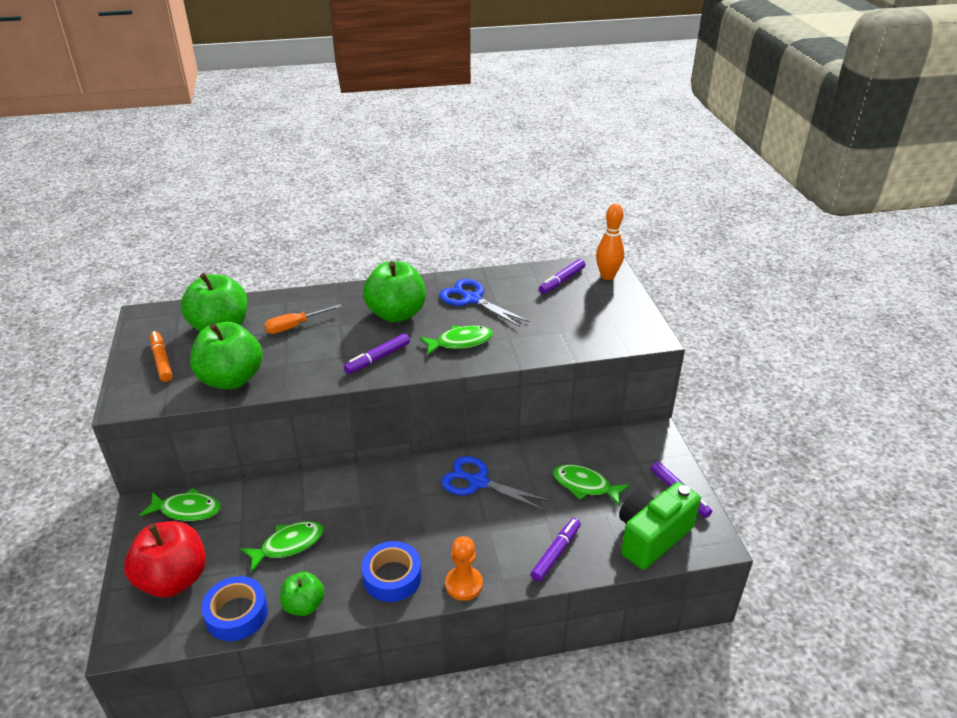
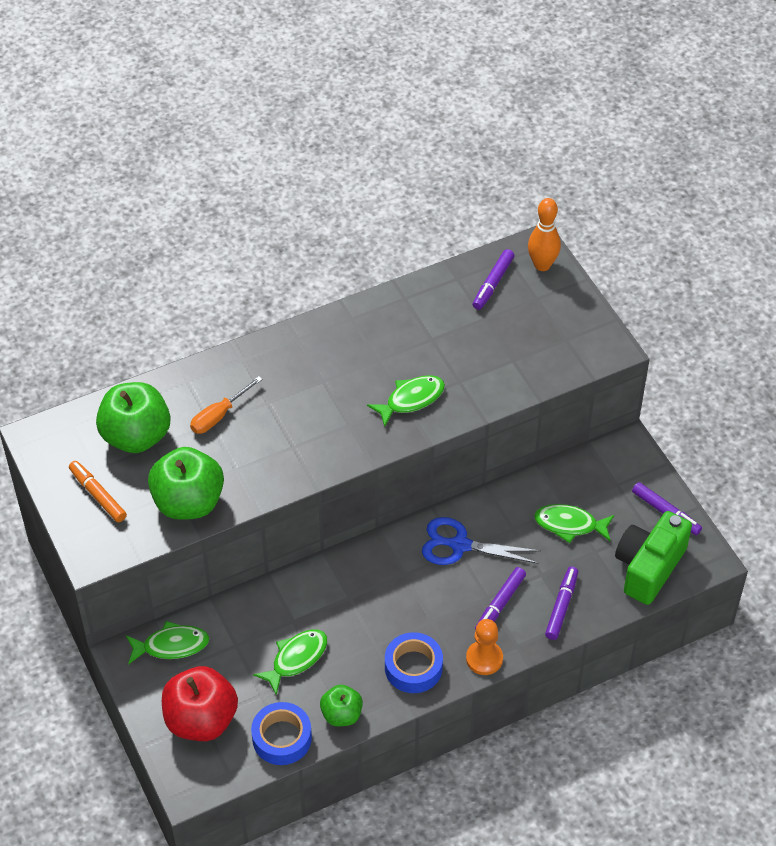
camera: 15 degrees left, 15 degrees up
(378, 358) = (331, 441): purple marker -> purple marker (500, 604)
(396, 314) = (324, 373): green apple -> none
(472, 299) = (401, 333): blue scissors -> none

